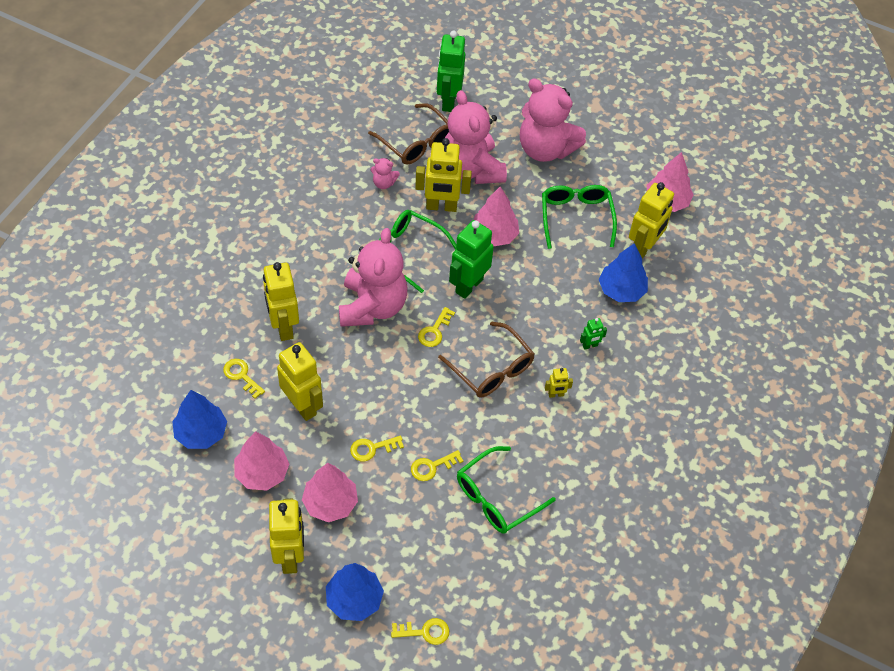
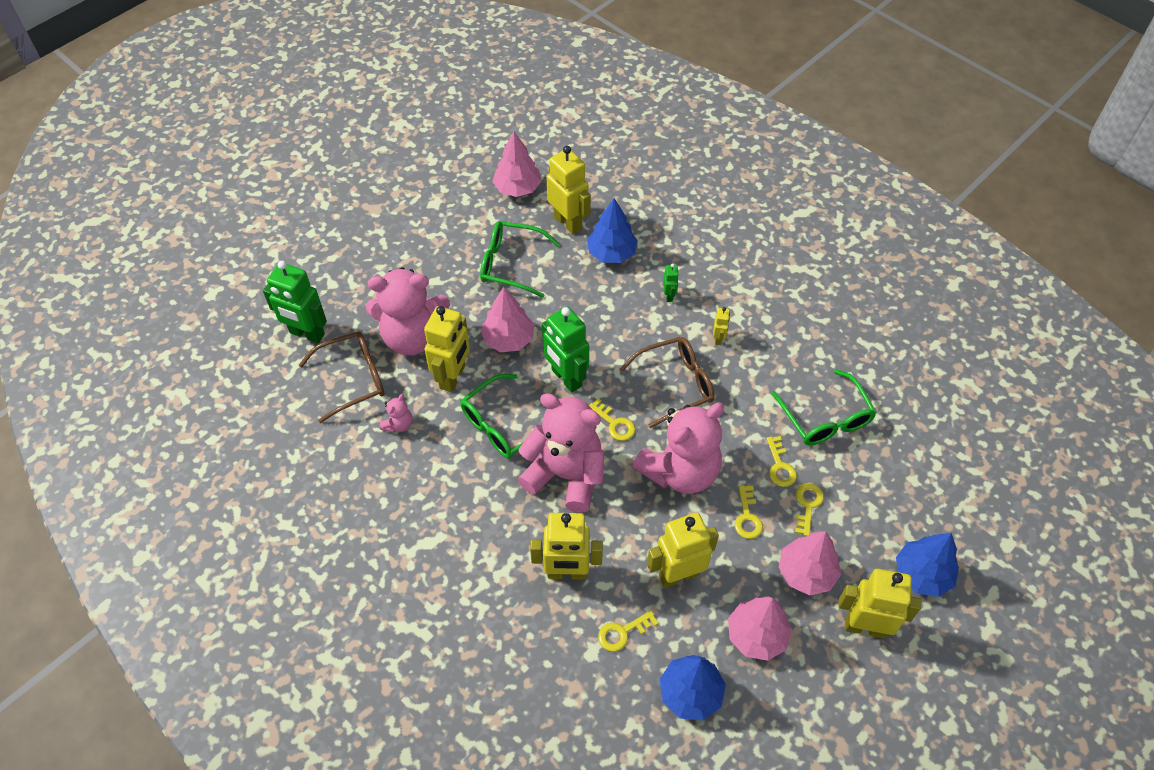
camera: 70 degrees left, 0 degrees up
(425, 632) = (964, 517): yellow key -> yellow key (807, 505)
(545, 149) = (412, 265): pink teddy bear -> pink teddy bear (680, 471)

